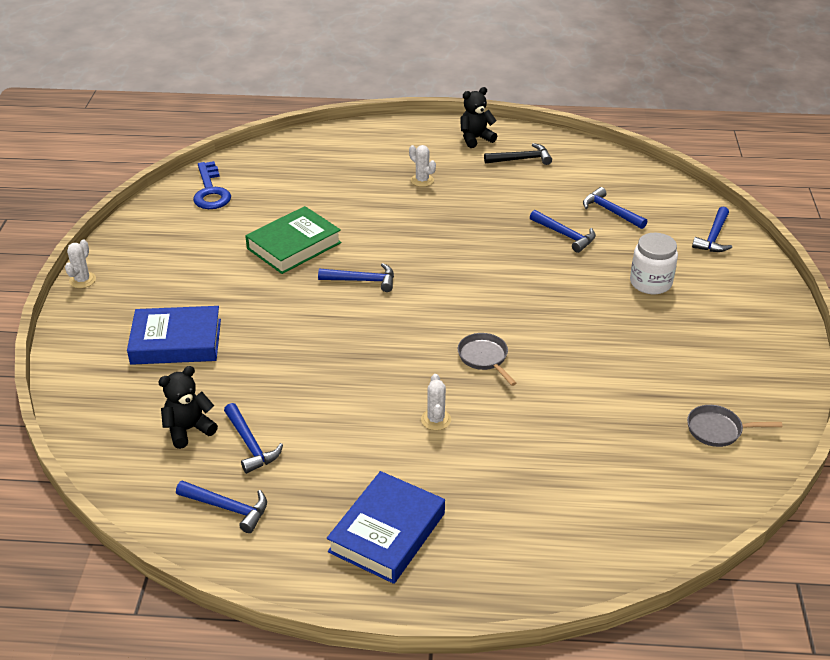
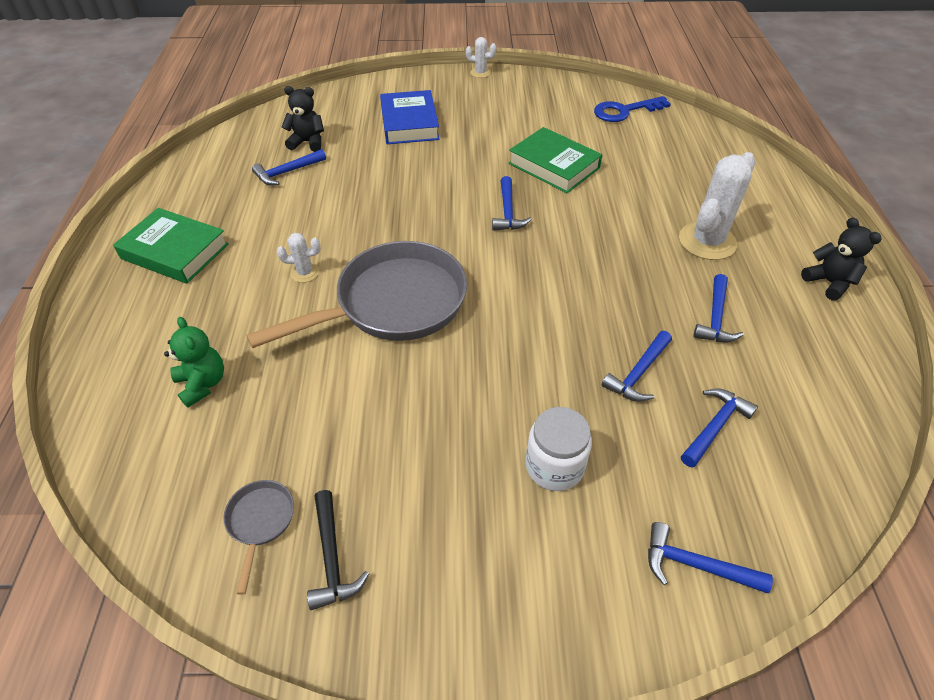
camera: 85 degrees right, 10 degrees up
(189, 429) = (307, 142): black teddy bear -> black teddy bear turned 45 degrees counterclockwise
(227, 508) = (222, 170): blue hammer -> blue hammer (715, 317)
(387, 532) = (175, 251): blue book -> green book
(422, 180) = (707, 241): white cactus -> white cactus, size x2.06
(484, 358) = (393, 303): grey pan -> grey pan, size x2.41
(521, 159) = (803, 328): black hammer -> black hammer (332, 557)
(584, 481) = (203, 384): none -> green teddy bear

